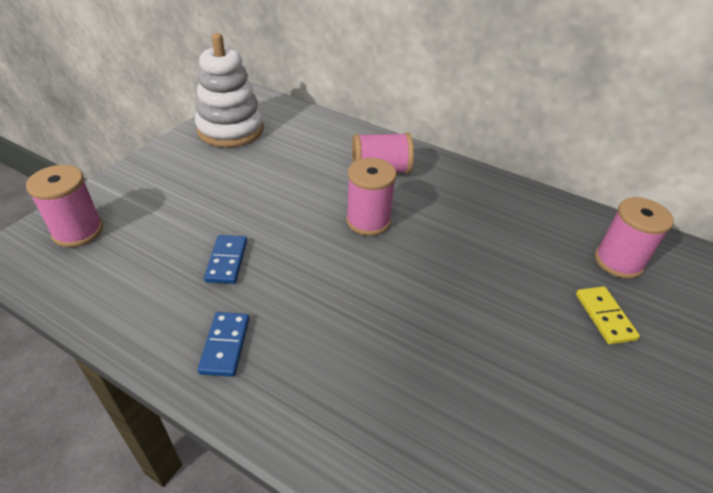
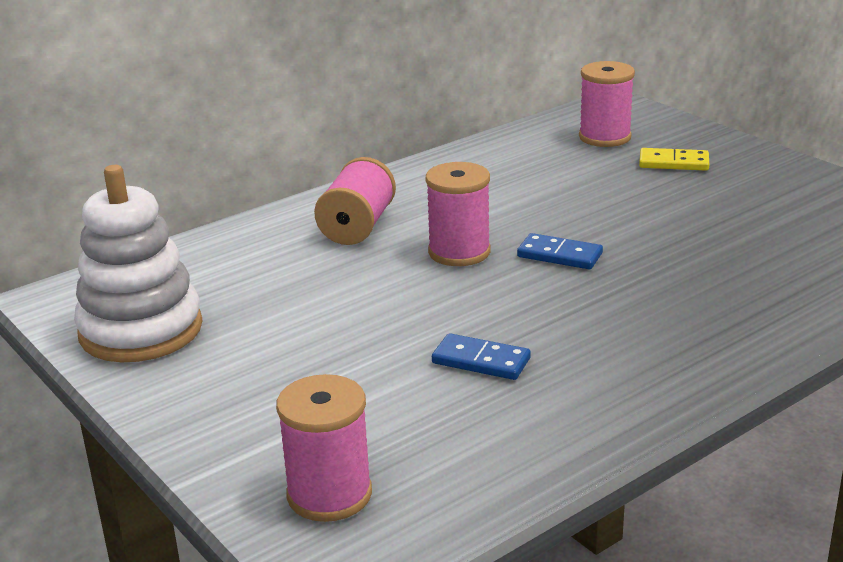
camera: 65 degrees left, 15 degrees down
(225, 345) = (634, 374): blue domino -> blue domino (559, 255)

